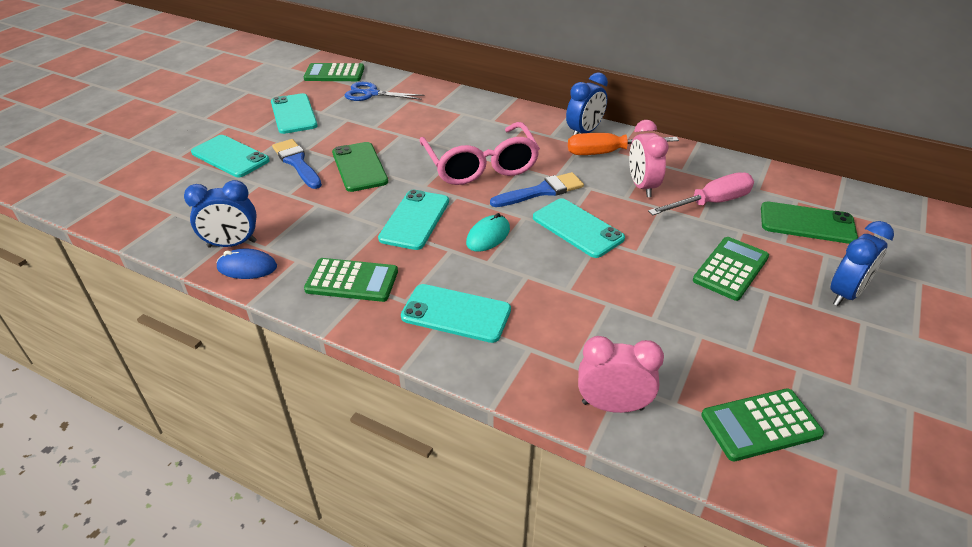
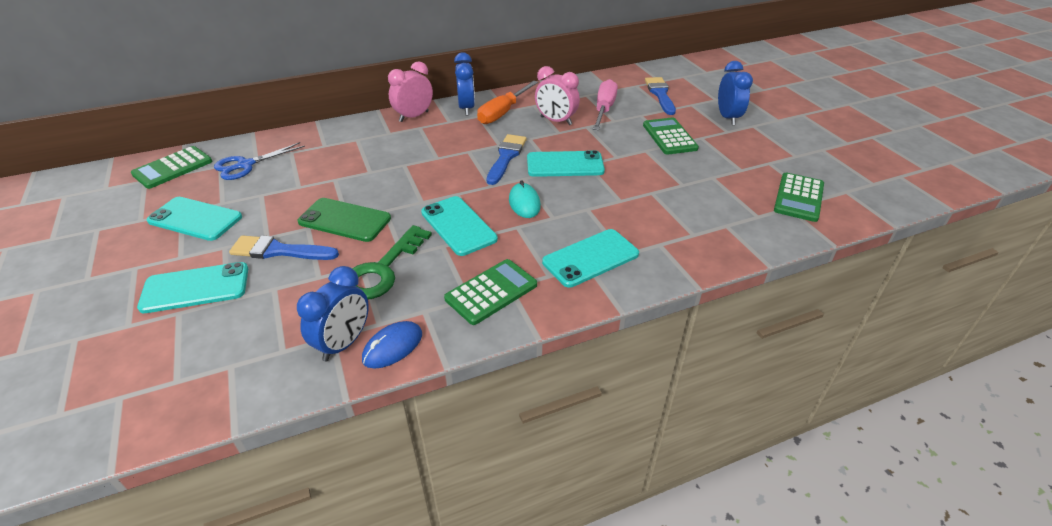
camera: 50 degrees left, 0 degrees up
(323, 215) = (382, 270): none -> green key
(481, 166) = (438, 165): pink glasses -> none
(612, 405) = (741, 238): pink clock -> pink clock (413, 116)
(807, 223) = (660, 94): green phone -> blue brush

